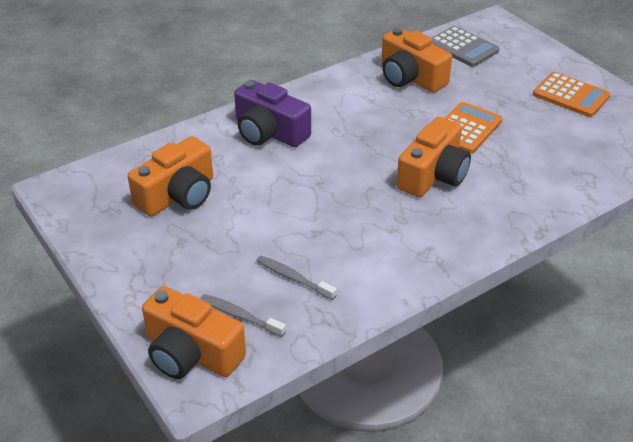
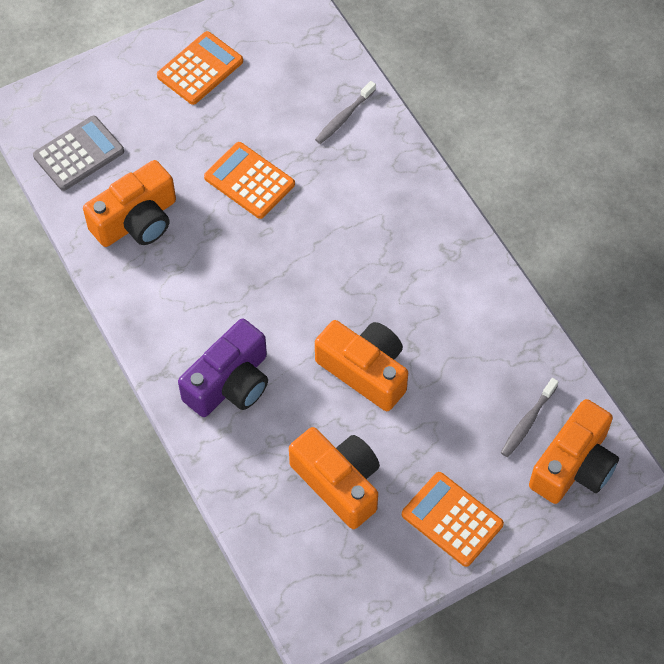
camera: 85 degrees left, 20 degrees up
(138, 265) = (452, 519): none -> orange calculator
(293, 278) = (478, 372): grey toothbrush -> grey toothbrush (344, 117)
(433, 175) = (328, 226): orange camera -> orange camera (365, 371)

